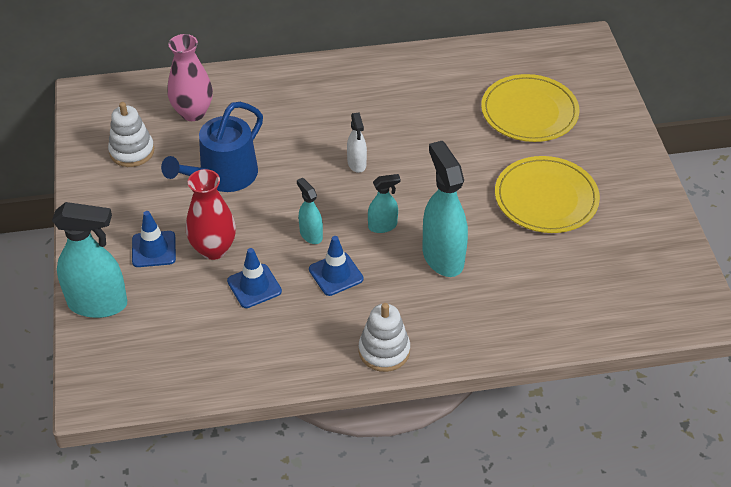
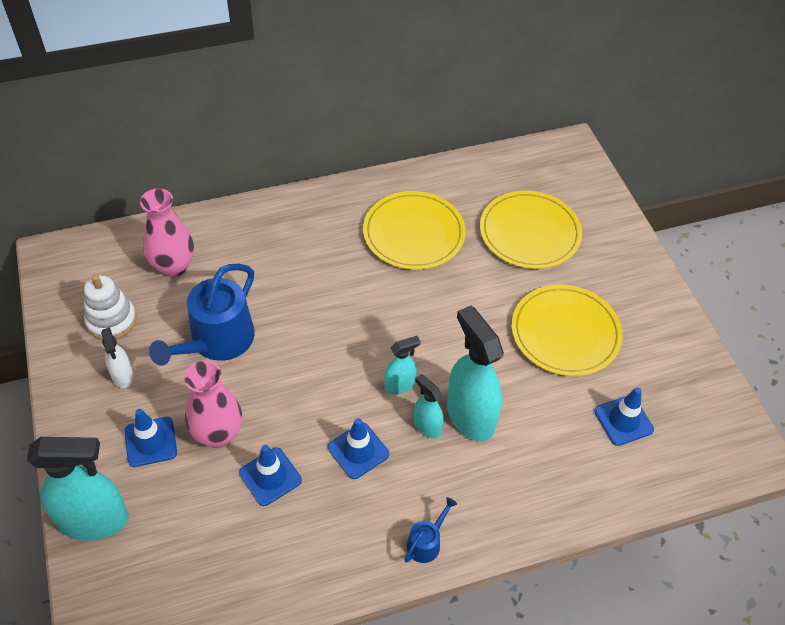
camera: 10 degrees left, 5 degrees up
(213, 249) = (218, 434): red vase -> pink vase
(311, 234) = (323, 404): turquoise spray bottle -> turquoise spray bottle (427, 426)
(357, 164) = (360, 311): white spray bottle -> white spray bottle (123, 376)
(384, 351) = (426, 543): white stacking toy -> blue watering can
(418, 103) = (414, 233): none -> yellow plate
(585, 274) = (623, 420): none -> blue traffic cone

